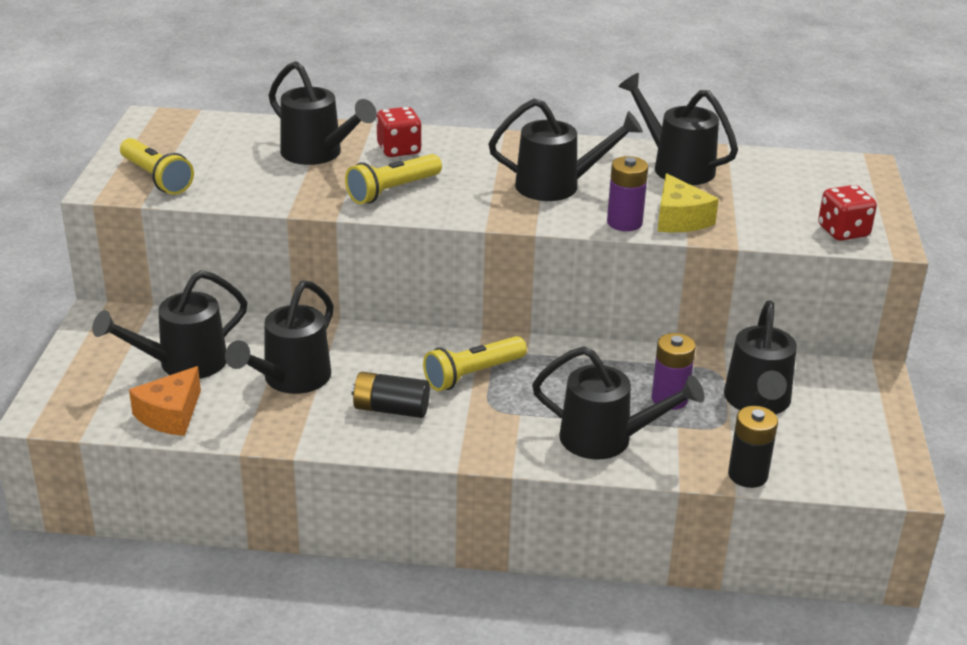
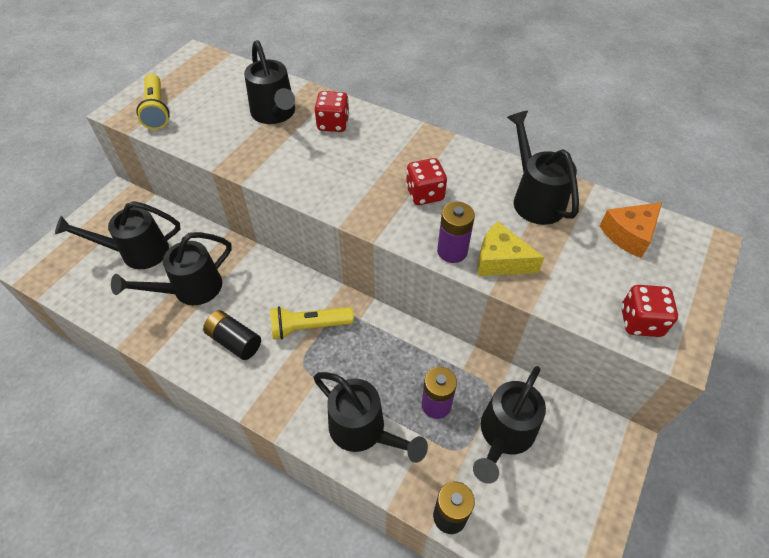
camera: 25 degrees right, 20 degrees up
(170, 415) = (100, 296): orange cheese -> orange cheese (629, 235)
(392, 191) = (300, 165): yellow flashlight -> none
(557, 186) = (425, 194): black watering can -> red dice
(679, 219) = (501, 261): yellow cheese -> yellow cheese turned 105 degrees clockwise

